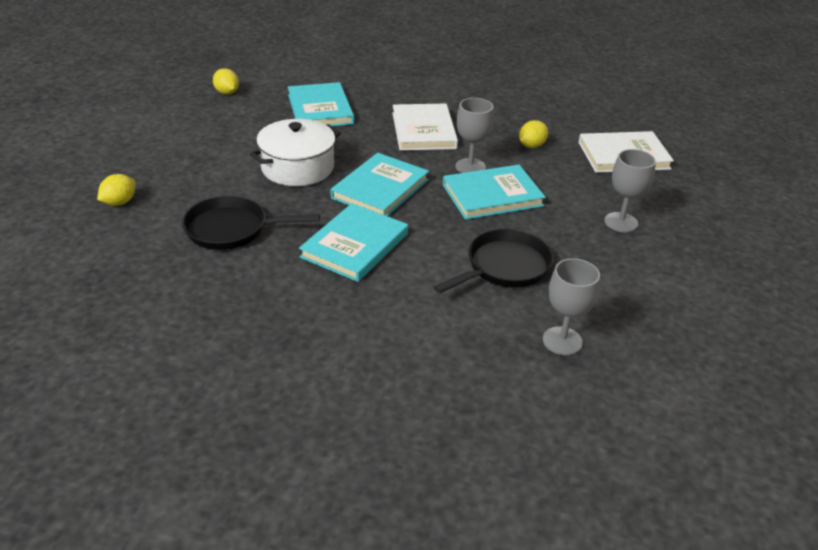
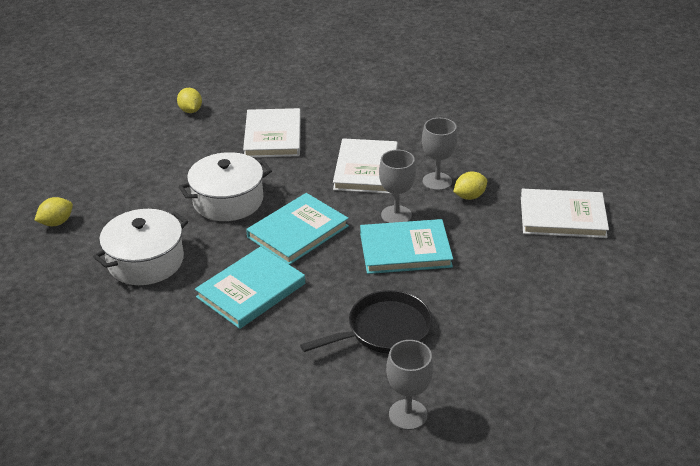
camera: 15 degrees right, 0 degrees up
(232, 229) = (146, 261): black pan -> white pot
(320, 109) = (273, 136): turquoise book -> white book
(621, 222) = (524, 294): grey goblet -> grey goblet (437, 181)

